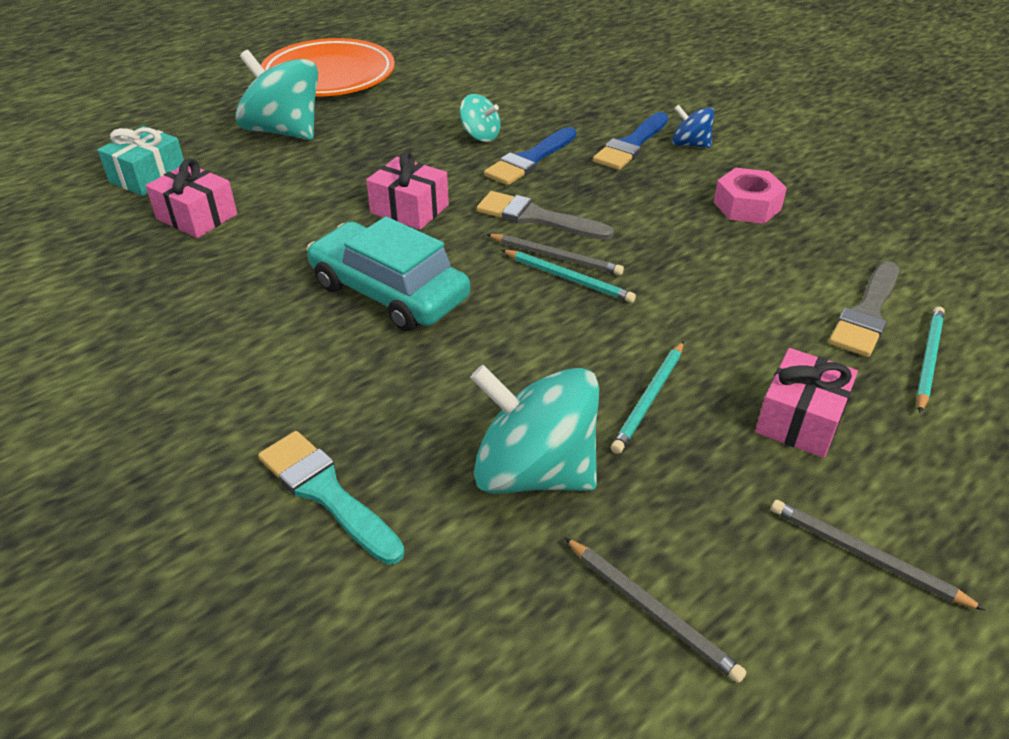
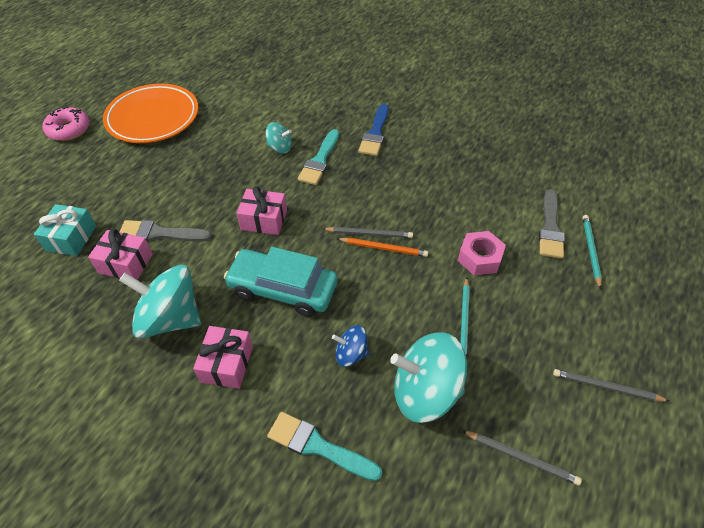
camera: 20 degrees left, 10 degrees up
(217, 70) = (69, 130): none -> pink donut
(284, 131) = (147, 174): turquoise spinning top -> turquoise spinning top (170, 318)
(530, 160) = (320, 160): blue brush -> turquoise brush
(536, 218) = (344, 206): grey brush -> grey brush (160, 233)
(568, 278) = (384, 248): turquoise pencil -> orange pencil
(690, 144) = (409, 125): blue spinning top -> blue spinning top (351, 354)
(747, 206) = (459, 166): pink nut -> pink nut (479, 258)
(800, 419) = (544, 311): pink gift -> pink gift (227, 364)

